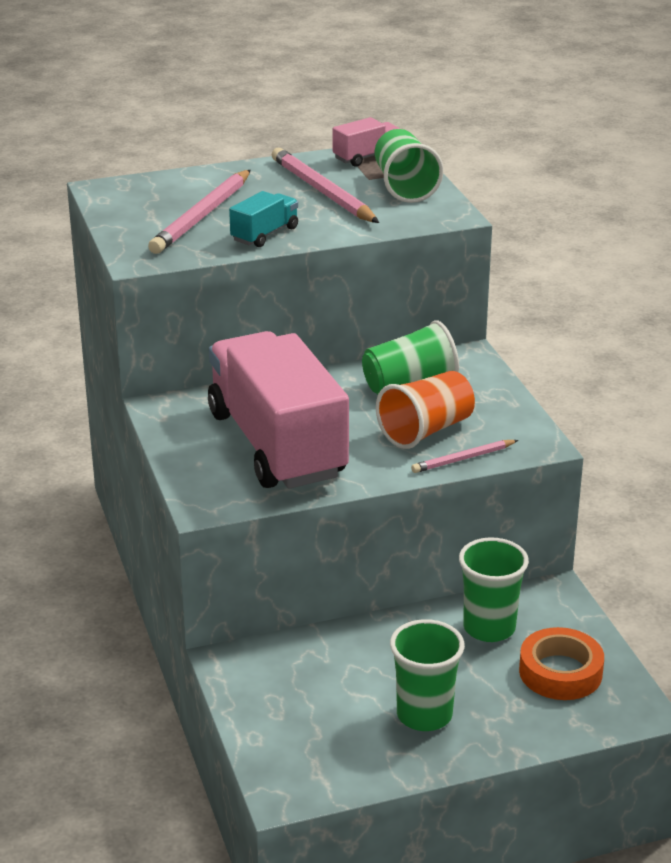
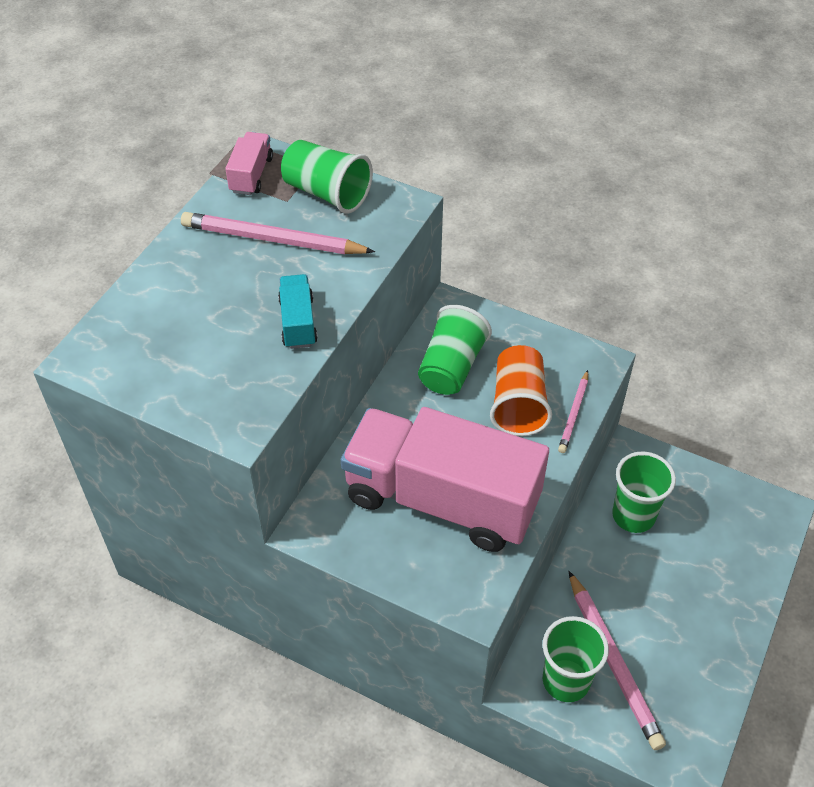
camera: 45 degrees left, 20 degrees up
(202, 216) = (217, 335): pink pencil -> pink pencil (613, 662)
(424, 715) = (685, 623): green cup -> green cup (566, 680)
(560, 672) = (711, 517): orange tape -> none

